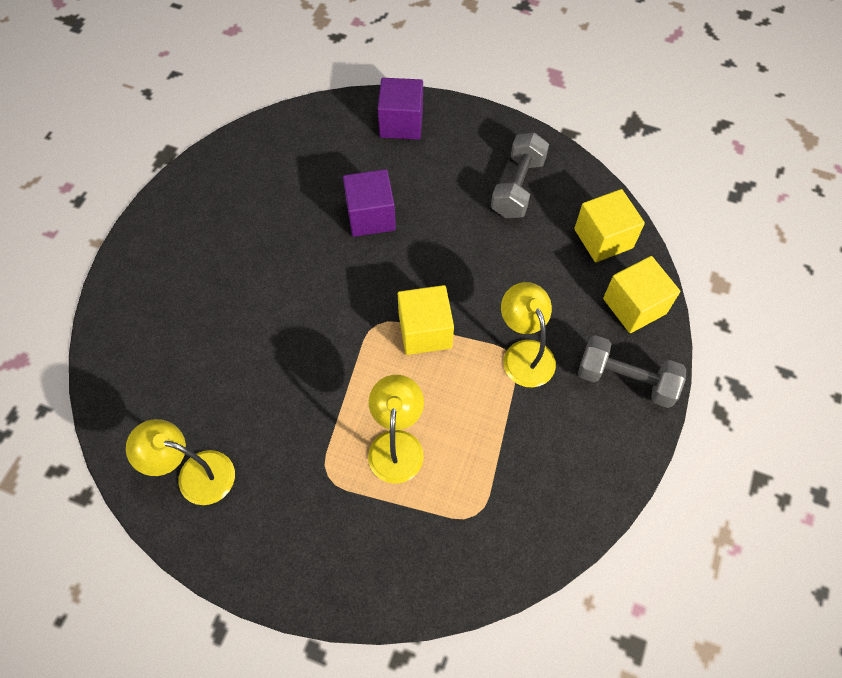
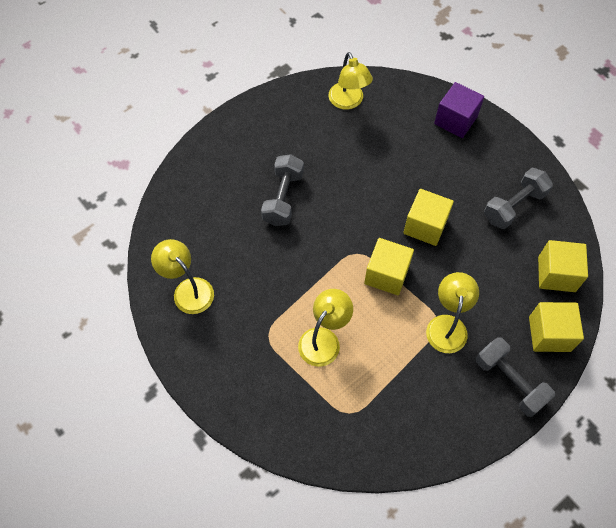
camera: 30 degrees right, 0 degrees up
(253, 303) = (283, 198): none -> grey dumbbell
(268, 156) = (348, 102): none -> yellow lamp
(371, 216) = (395, 177): purple cube -> none
(436, 255) = (425, 226): none -> yellow cube

